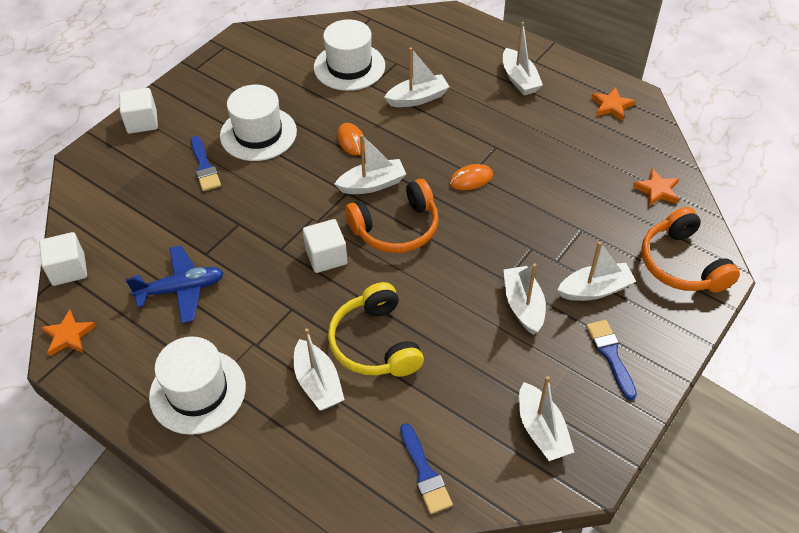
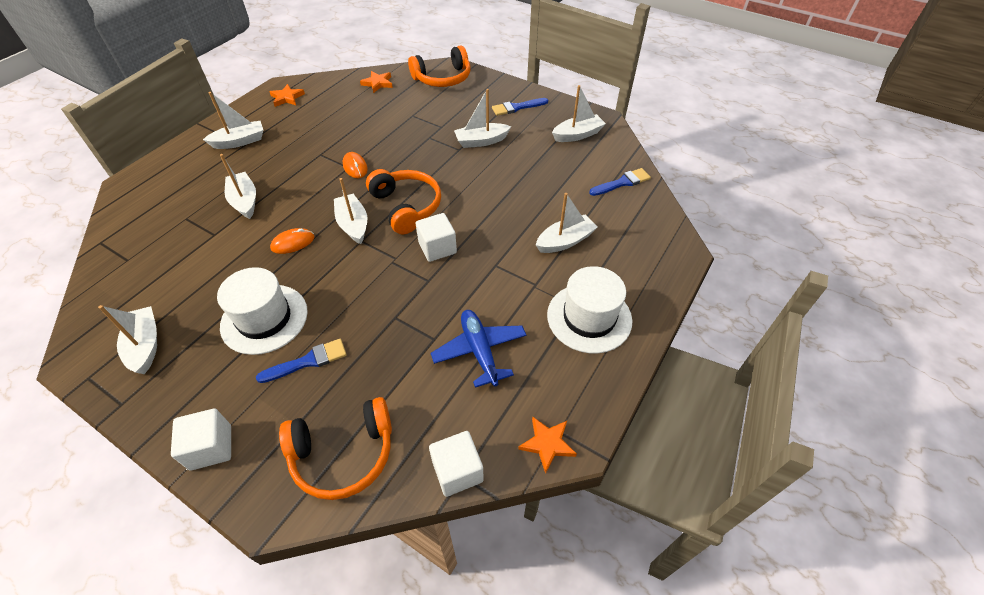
camera: 95 degrees left, 0 degrees up
(110, 197) = (343, 453): none -> orange headphones
(349, 67) = (178, 253): white hat -> none
(375, 343) = (523, 212): yellow headphones -> none
(595, 289) = (465, 111): white boat -> white boat (145, 345)

